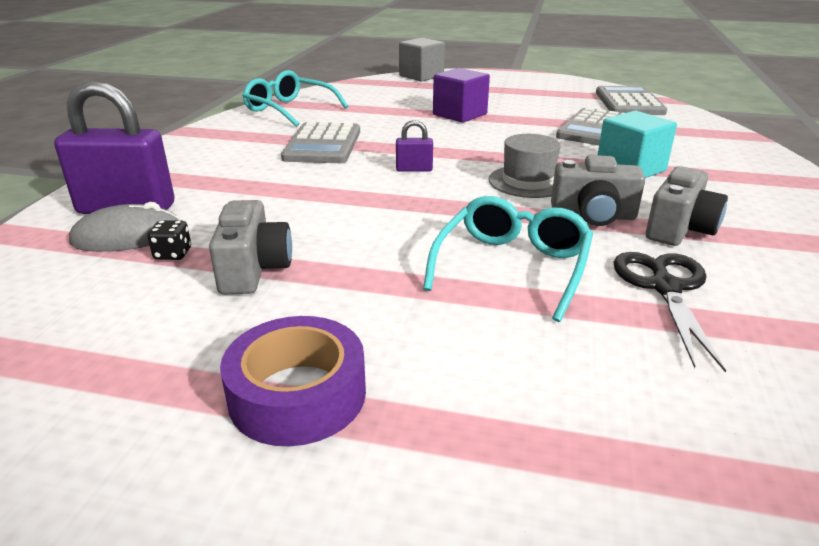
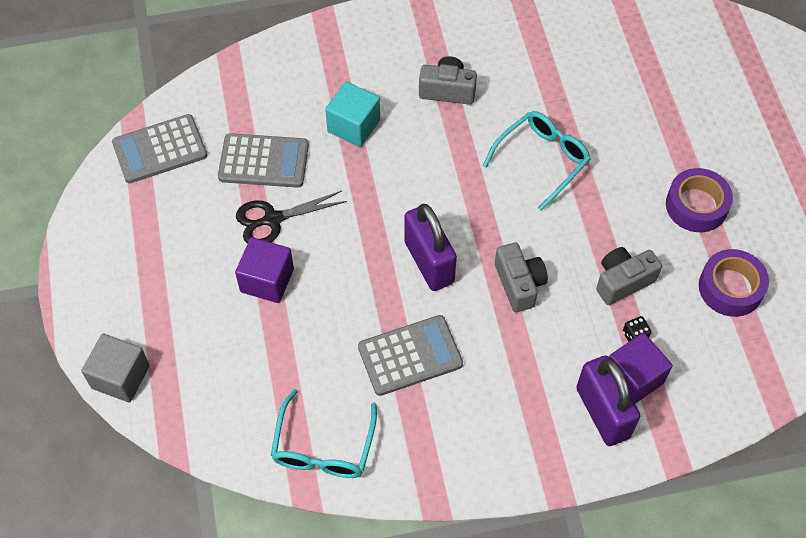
camera: 115 degrees left, 30 degrees up
(109, 367) = (730, 288): none -> purple tape
(128, 237) = (633, 378): grey mouse -> purple cube
(414, 169) = (429, 262): purple padlock -> purple padlock, size x2.19
(512, 266) = (542, 160): turquoise glasses -> turquoise glasses turned 135 degrees clockwise
(528, 181) = (413, 182): grey hat -> none
(593, 216) = (452, 135): grey camera -> grey camera (519, 284)
(665, 287) = (524, 91): black scissors -> black scissors (273, 219)

